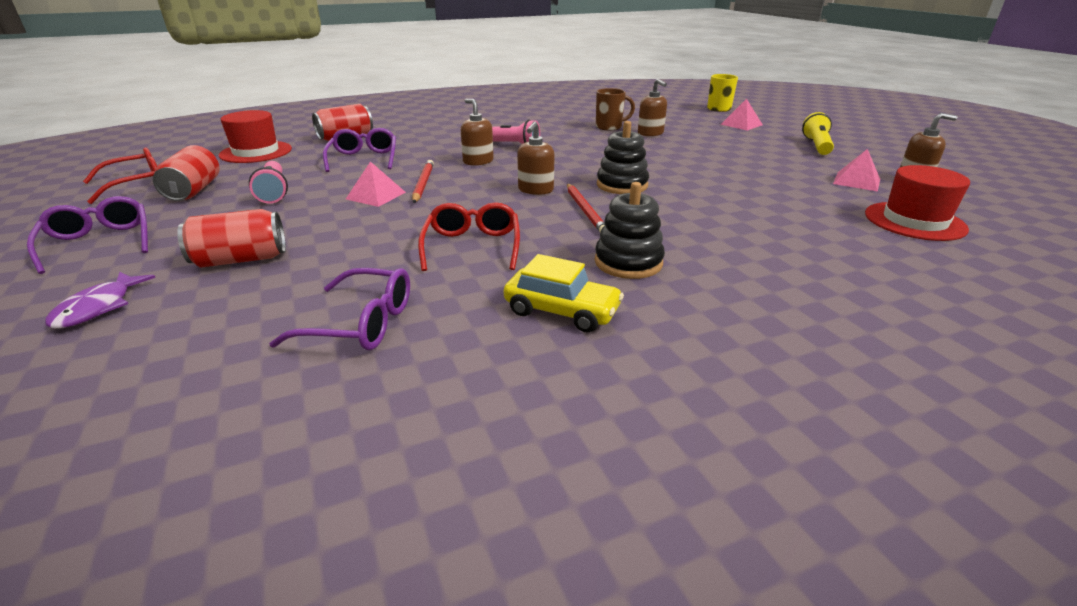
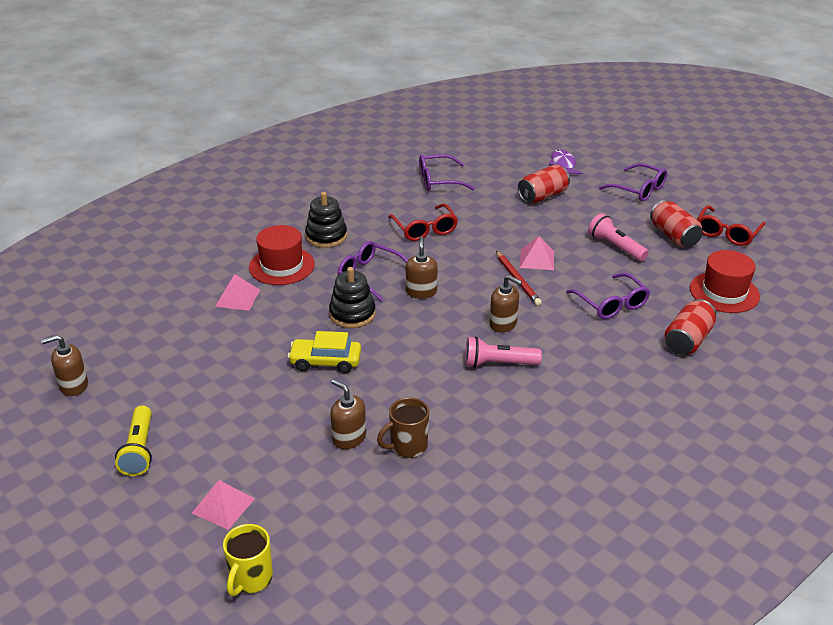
camera: 160 degrees right, 5 degrees up
(562, 311) = (351, 202): yellow car -> yellow car (325, 362)
(585, 210) = (370, 275): red pencil -> purple glasses
(856, 181) = (134, 369): pink pyramid -> pink pyramid (237, 298)
(914, 221) = (120, 315): red hat -> red hat (282, 266)

